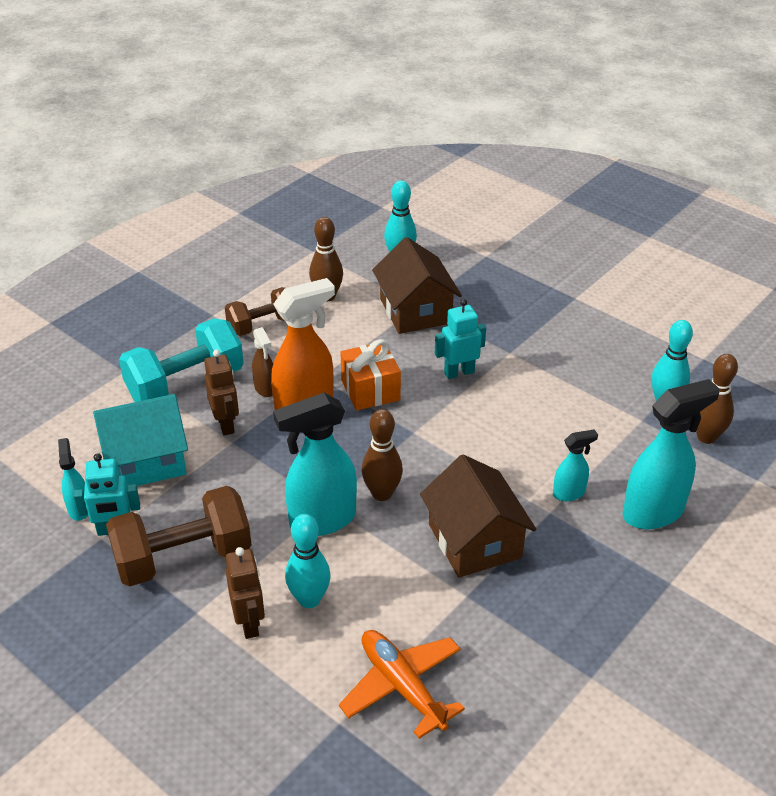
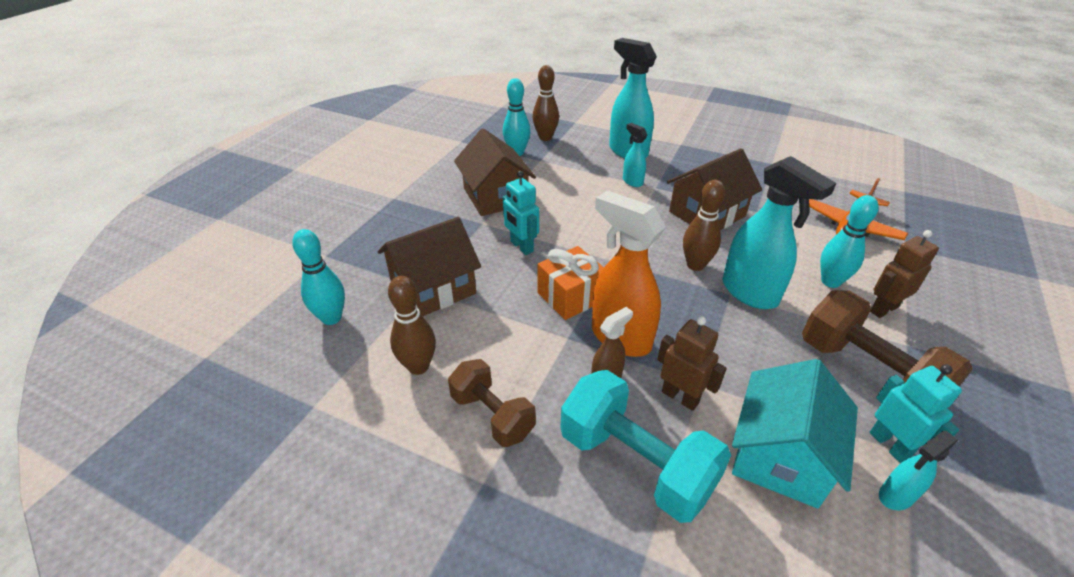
camera: 105 degrees left, 0 degrees up
(146, 460) = (780, 455): turquoise house -> turquoise house turned 60 degrees clockwise
(226, 424) = (680, 397): brown robot -> brown robot turned 75 degrees clockwise
(560, 368) = (495, 196): none -> brown house

